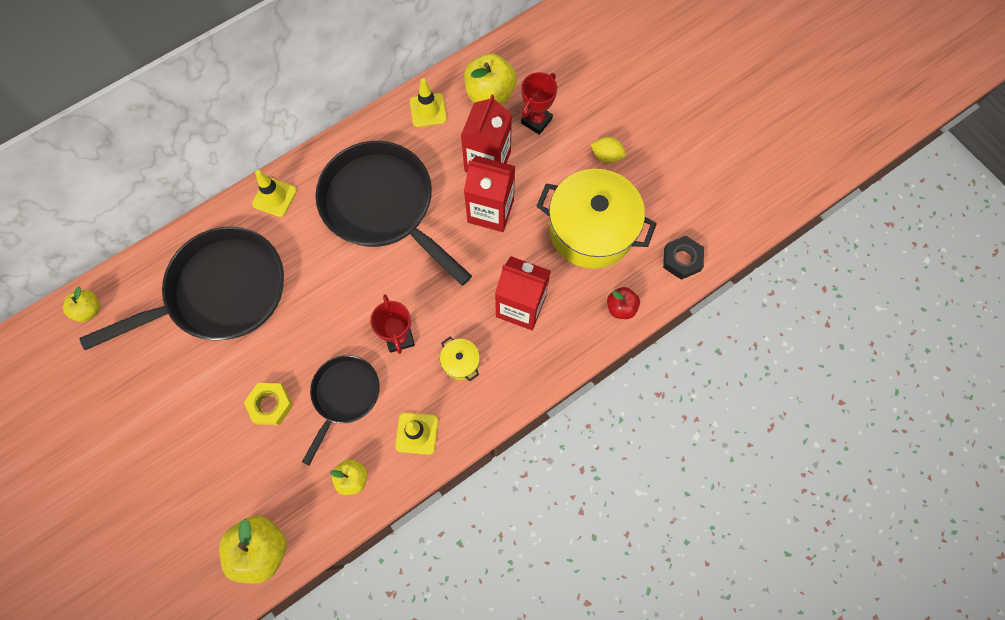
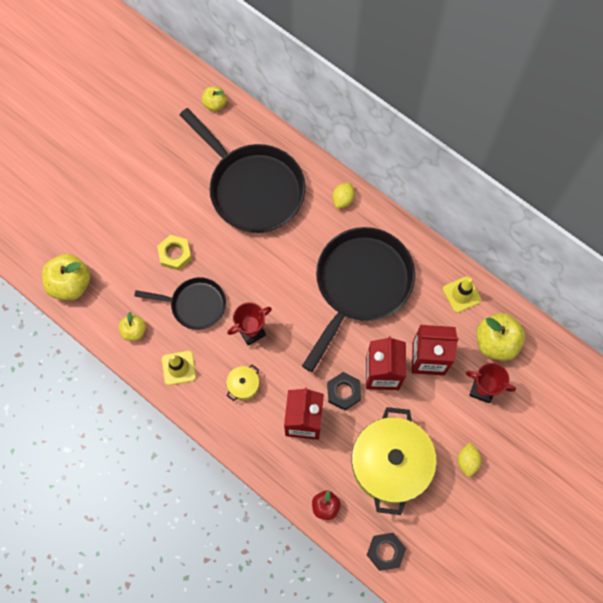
camera: 75 degrees right, 0 degrees up
(274, 197) = (343, 199): yellow traffic cone -> yellow lemon
(500, 256) = (343, 392): none -> black nut

